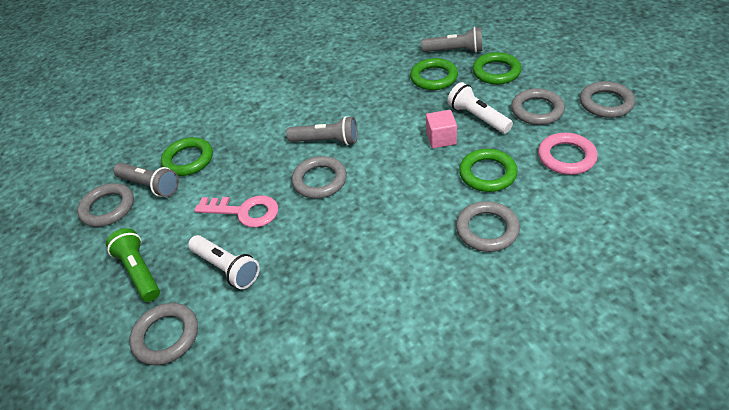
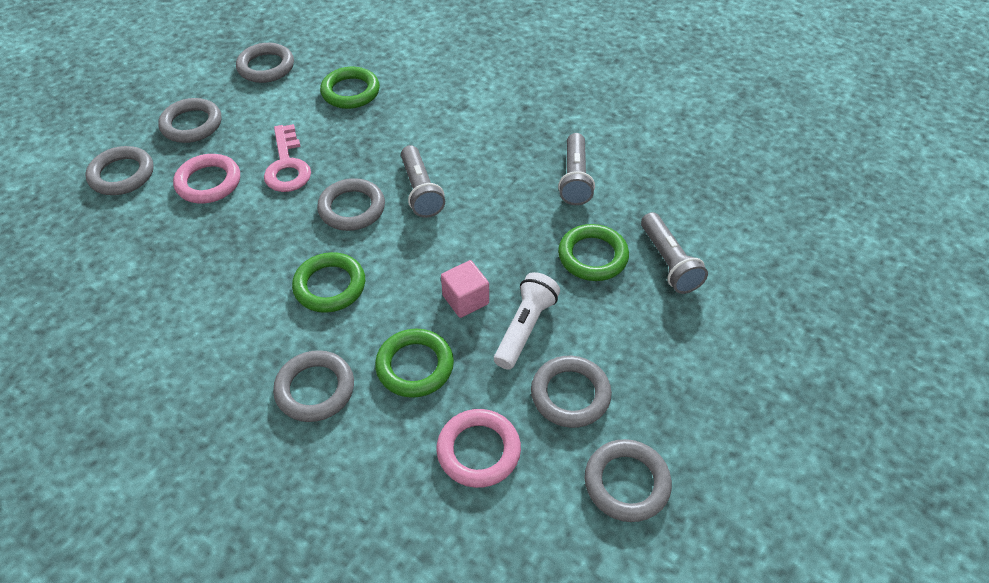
camera: 60 degrees right, 5 degrees up
(139, 272) = (192, 124): green flashlight -> grey ring
(150, 185) = (304, 81): grey flashlight -> grey flashlight (575, 178)
(226, 268) = (208, 182): white flashlight -> pink ring
(496, 72) = (641, 324): green ring -> green ring (330, 286)

